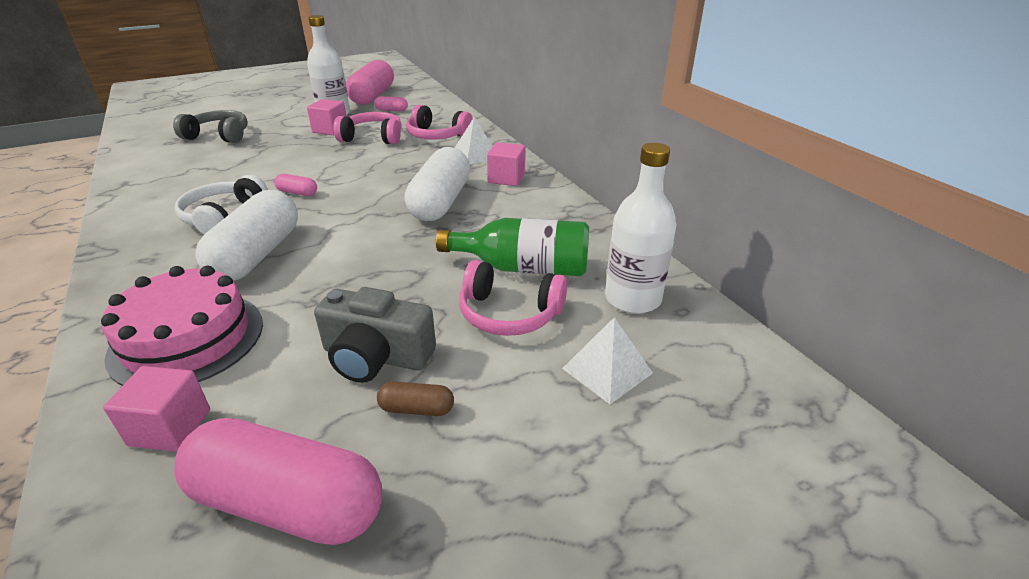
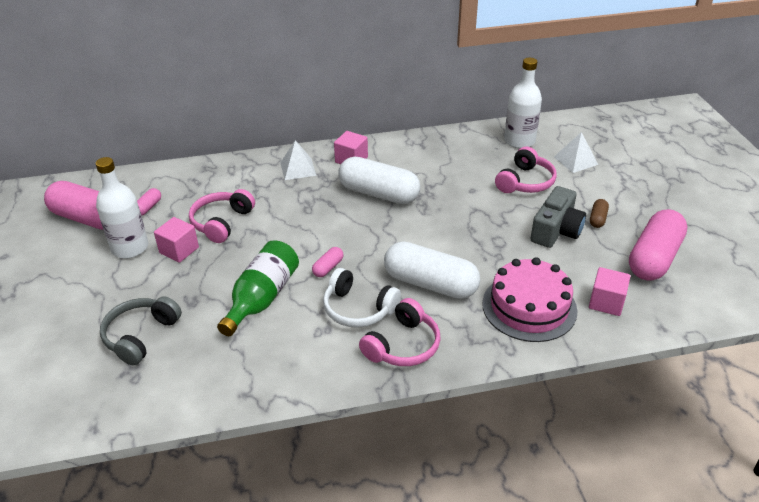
camera: 75 degrees left, 5 degrees up
(437, 135) = (241, 184): pink headphones -> pink headphones (403, 345)
(523, 268) = (480, 170): green bottle -> green bottle (262, 298)

